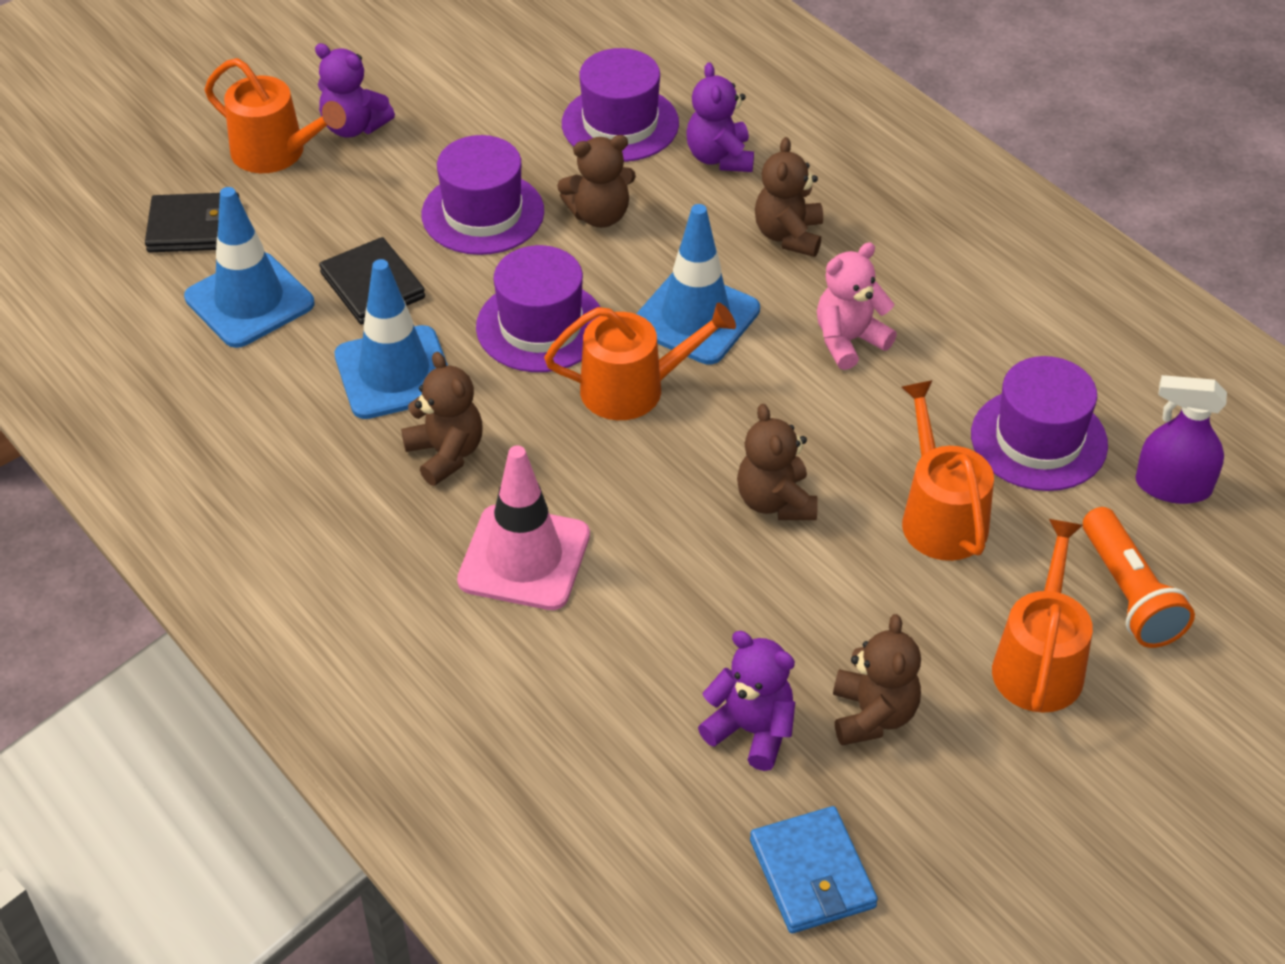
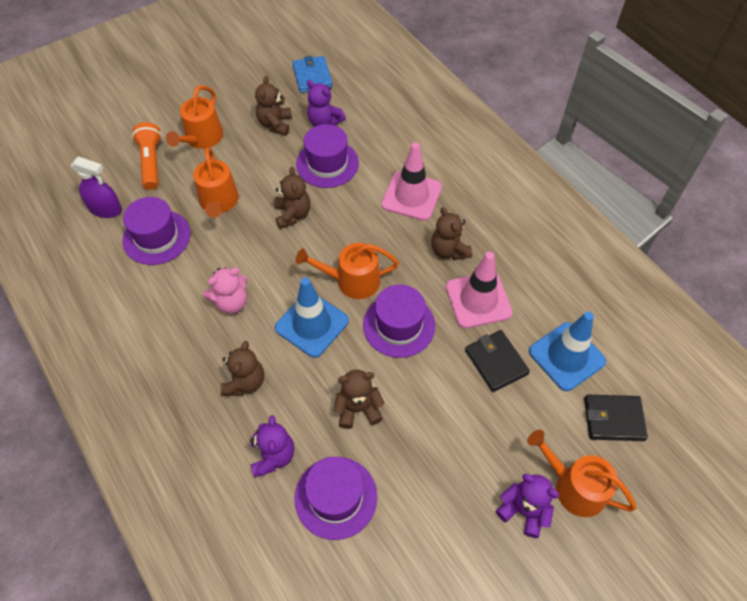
camera: 175 degrees left, 10 degrees up
(394, 373) = (478, 300): blue traffic cone -> pink traffic cone
(483, 213) = (432, 417): purple hat -> purple hat (327, 163)

